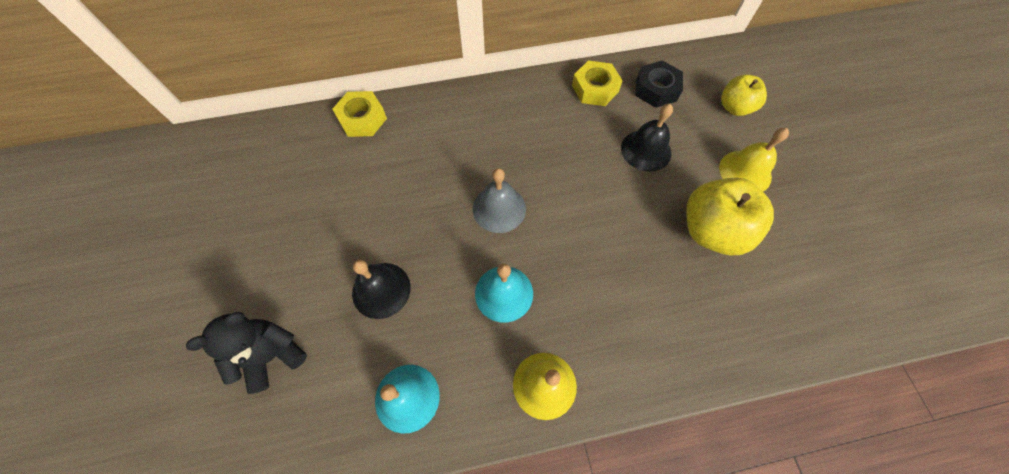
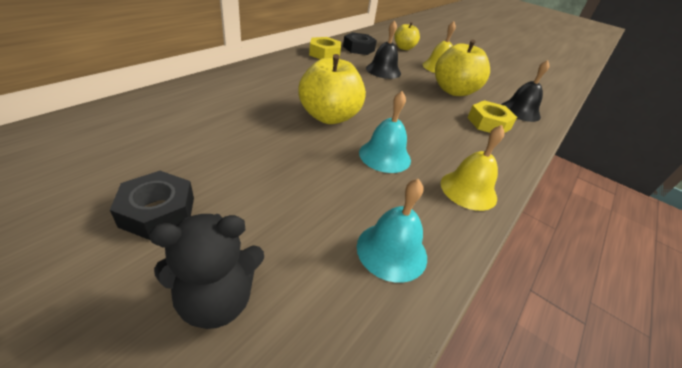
camera: 45 degrees left, 25 degrees down
(272, 355) = (217, 299): black teddy bear -> black teddy bear turned 120 degrees counterclockwise
(287, 257) = (158, 211): none -> black nut
(362, 119) = (155, 101): yellow nut -> yellow nut (488, 123)
(381, 290) = (288, 193): black bell -> black bell (520, 111)
(499, 208) = (329, 116): grey bell -> yellow apple

